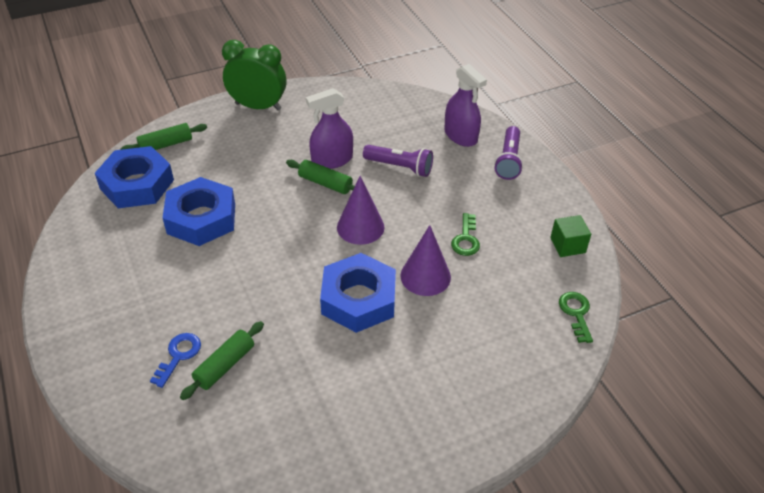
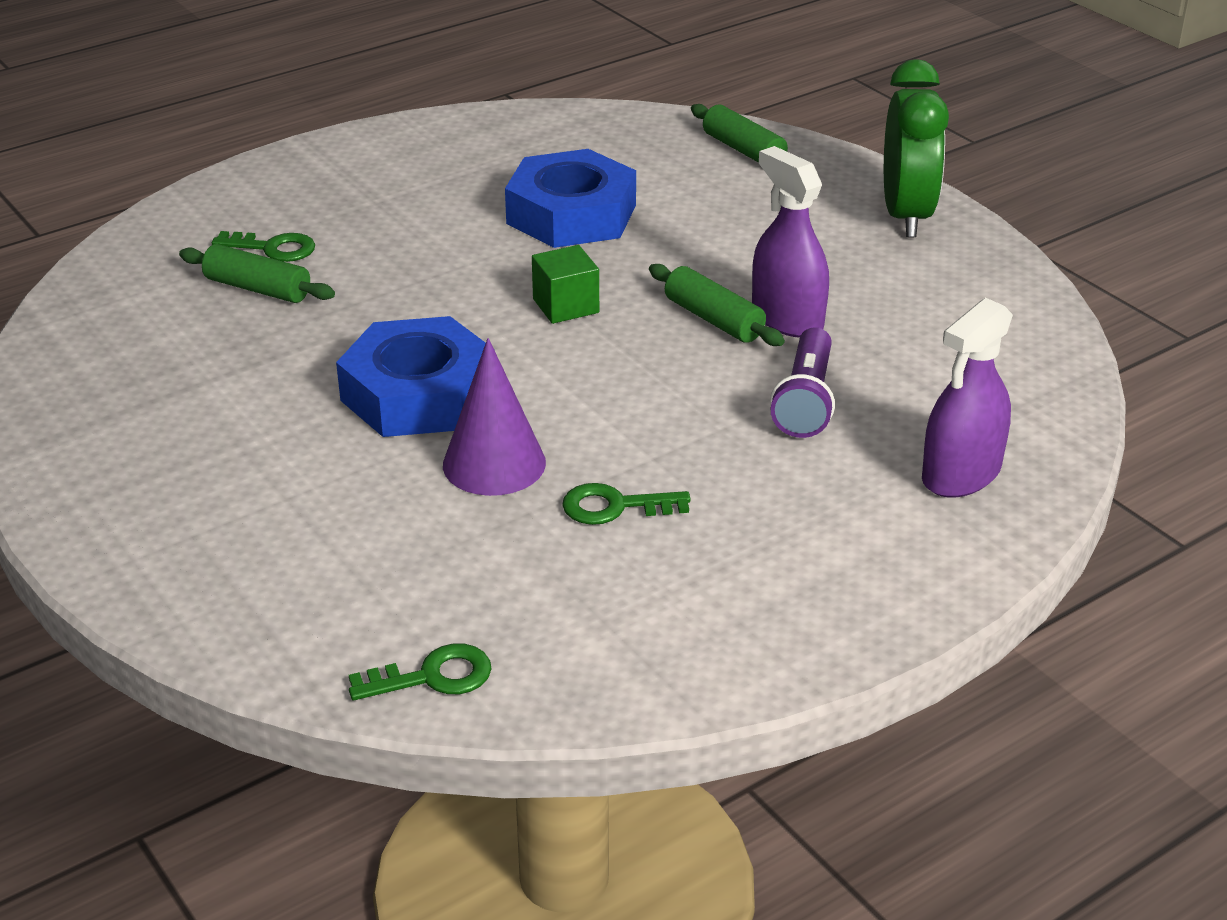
camera: 80 degrees right, 10 degrees down
(137, 184) = (631, 146): blue nut -> none
(178, 356) = (273, 248): blue key -> green key
(325, 183) = (713, 319): green rolling pin -> green rolling pin turned 60 degrees counterclockwise
(360, 227) = (606, 373): purple cone -> none
(508, 160) = (908, 553): purple flashlight -> none
(567, 245) = (643, 659): green cube -> green cube (566, 306)

